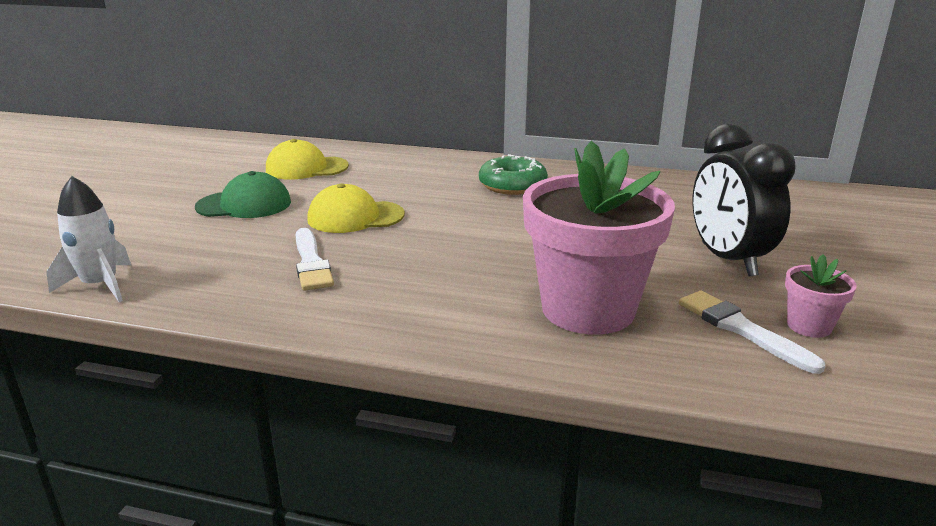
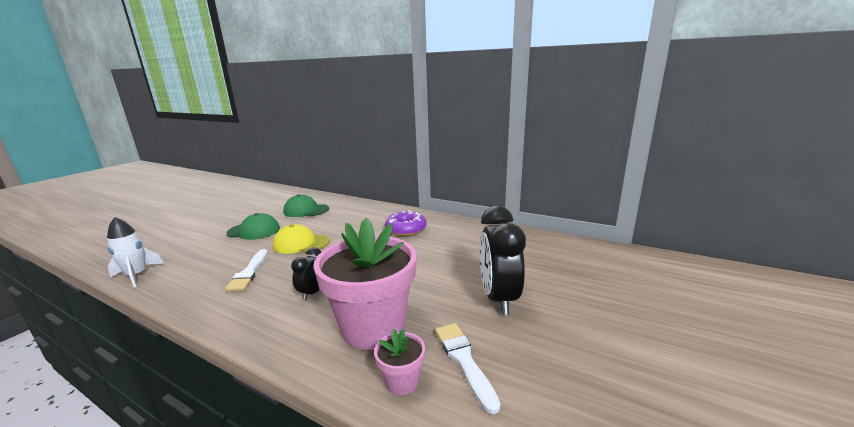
camera: 15 degrees right, 5 degrees down
(306, 168) = (306, 210): yellow cap -> green cap
(451, 279) = (312, 292): none -> black clock
(512, 185) = (406, 229): green donut -> purple donut
(809, 326) = (516, 365): pink flower pot -> pink flower pot (402, 381)

